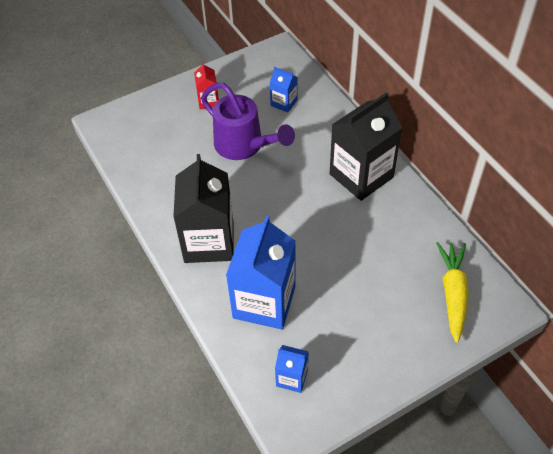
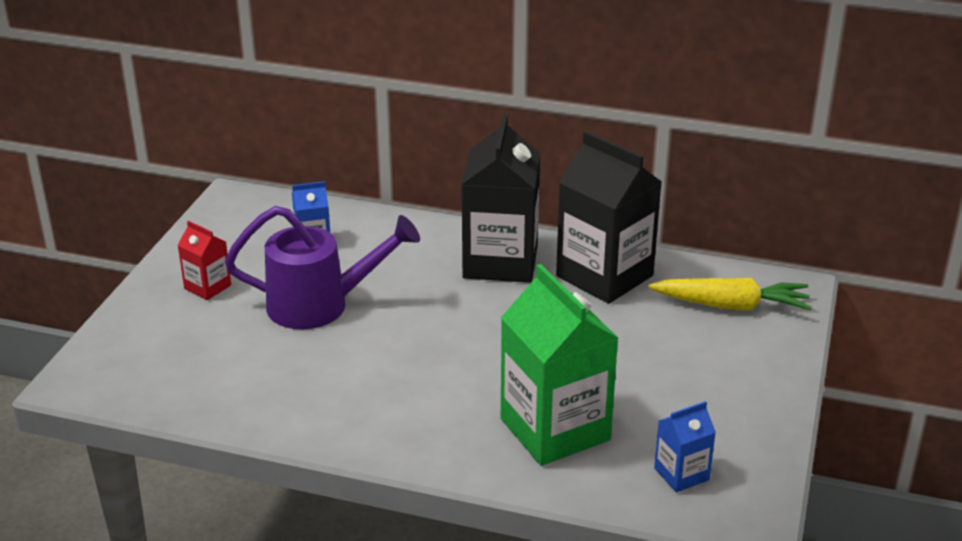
camera: 45 degrees left, 20 degrees down
(209, 242) = (407, 416): black carton -> black carton (604, 276)
(264, 302) = (555, 429): blue carton -> green carton
(453, 293) = (731, 306): yellow carrot -> yellow carrot turned 135 degrees clockwise

